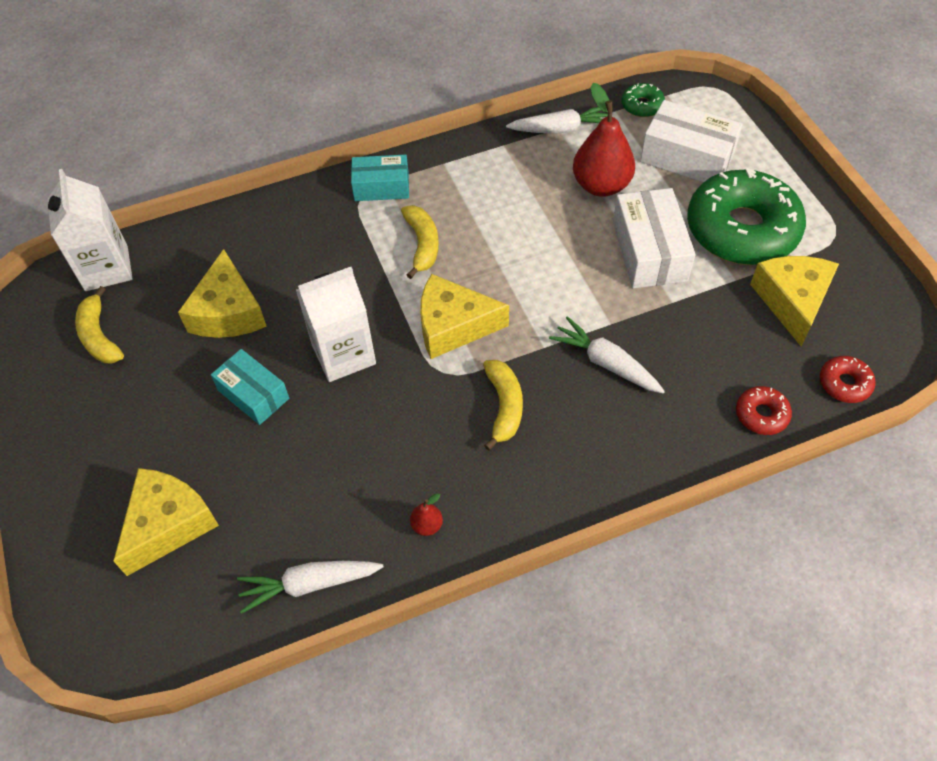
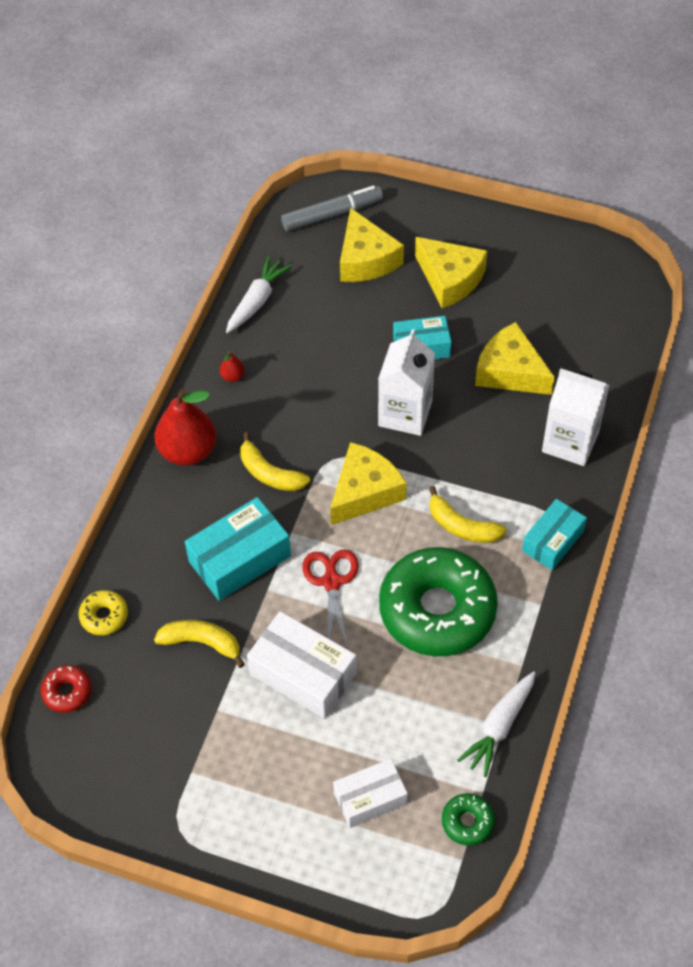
camera: 130 degrees right, 0 degrees up
(99, 336) = (557, 293): yellow banana -> yellow banana (202, 643)
(106, 268) = (623, 325): white carton -> white carton (570, 442)
(119, 611) = (332, 214): none -> grey marker
(557, 289) = (331, 581): none -> red scissors
(601, 185) = (403, 700): red pear -> red pear (188, 451)
(605, 363) = (239, 559): white carrot -> turquoise box
(687, 157) = (370, 798): white box -> white box, size x0.66
(741, 229) = (255, 762): green donut -> green donut (437, 610)
(761, 415) = (104, 616): red donut -> yellow donut
(792, 301) = (159, 729): yellow cheese -> yellow cheese (450, 279)

